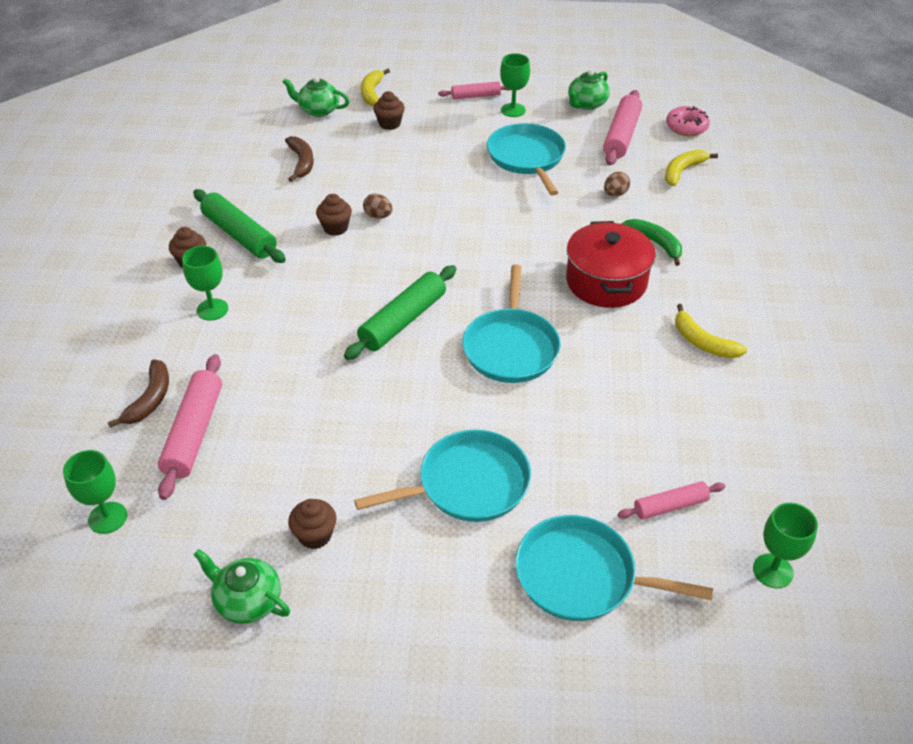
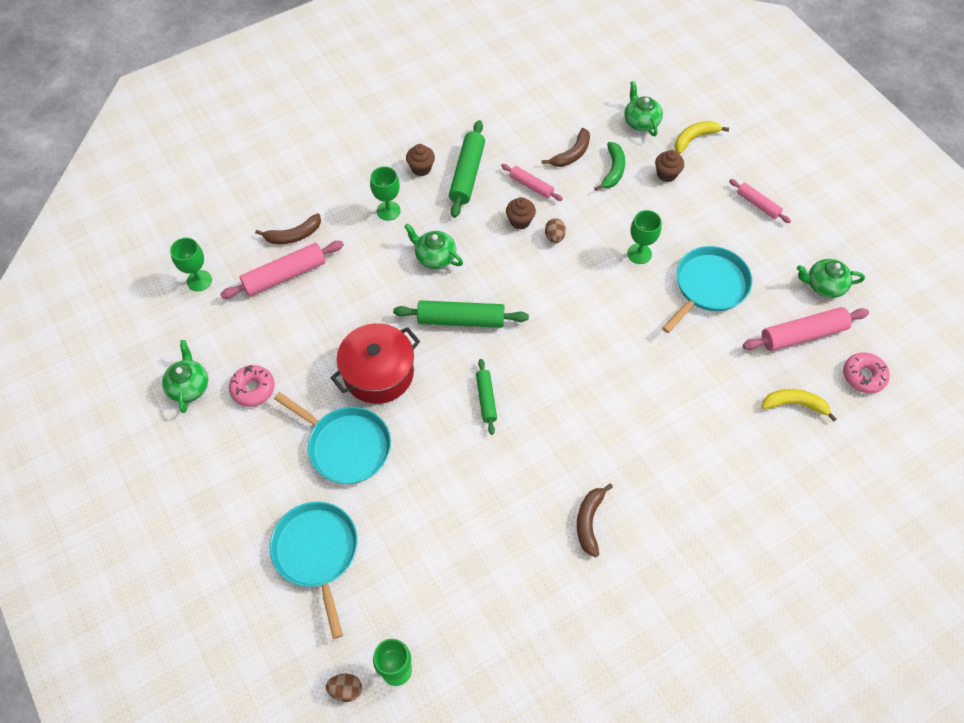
camera: 55 degrees right, 15 degrees up
(308, 303) = (435, 257): none -> green teapot
(315, 535) = (253, 389): brown cupcake -> pink donut
(511, 347) = (486, 399): turquoise pan -> green rolling pin
(513, 110) = (763, 240): green goblet -> green goblet (639, 253)
(606, 282) = (604, 421): red pot -> red pot (378, 373)
(615, 194) = (717, 371): brown egg -> brown egg (346, 689)
(654, 243) = (679, 431): green banana -> green banana (613, 170)
(670, 506) = (410, 577): pink rolling pin -> pink rolling pin (531, 186)
(703, 342) = (589, 521): yellow banana -> brown banana

